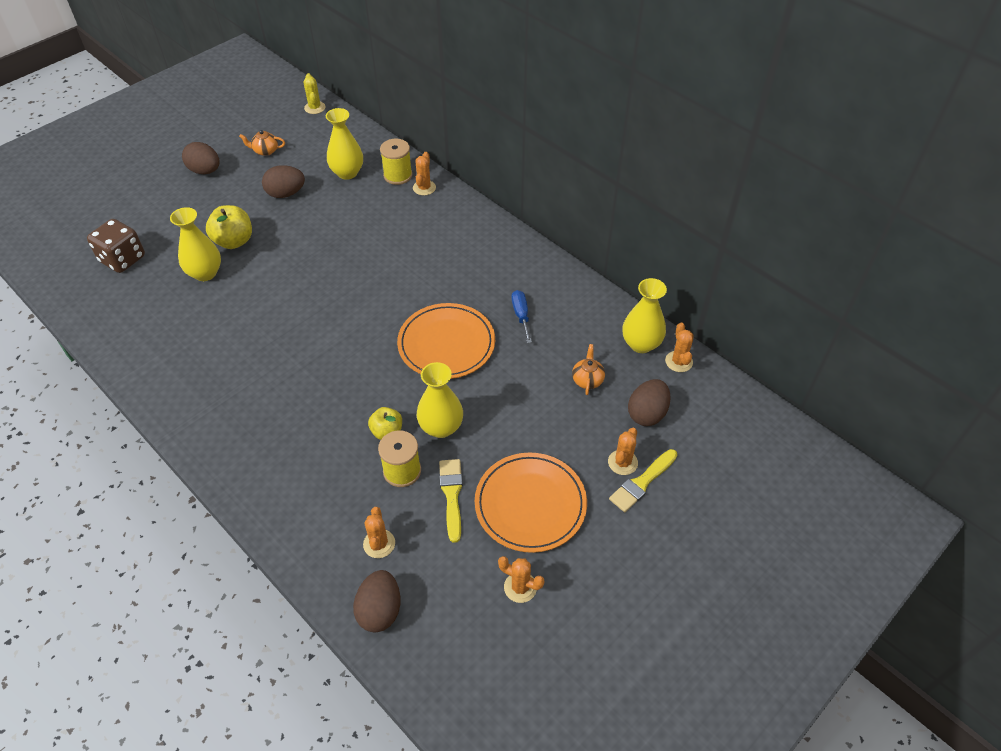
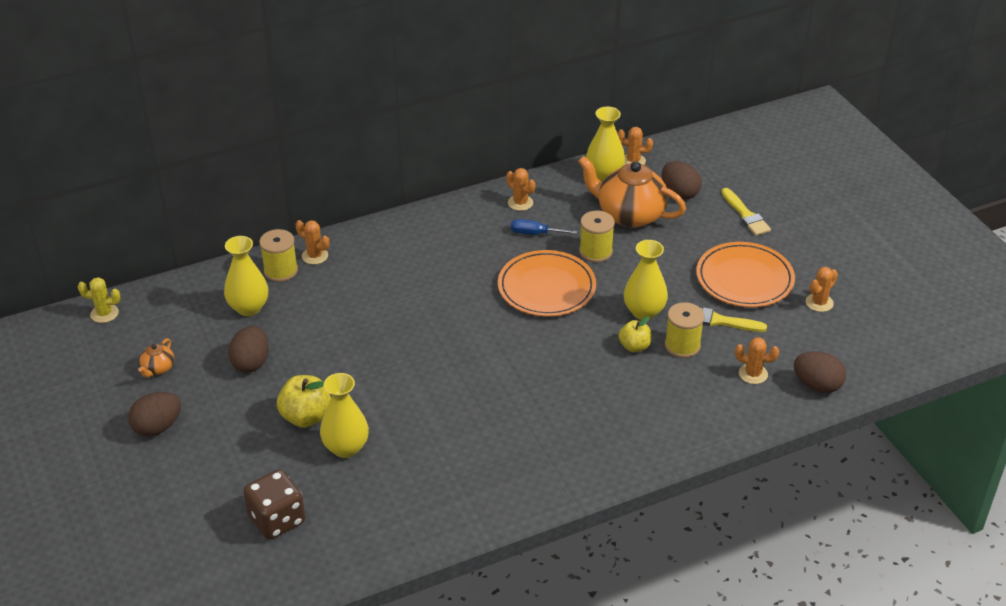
camera: 70 degrees left, 10 degrees down
(516, 367) = (595, 251): none -> yellow spool
(587, 379) = (629, 214): orange teapot -> orange teapot, size x2.29
(622, 462) = (722, 219): orange cactus -> orange cactus (520, 203)

